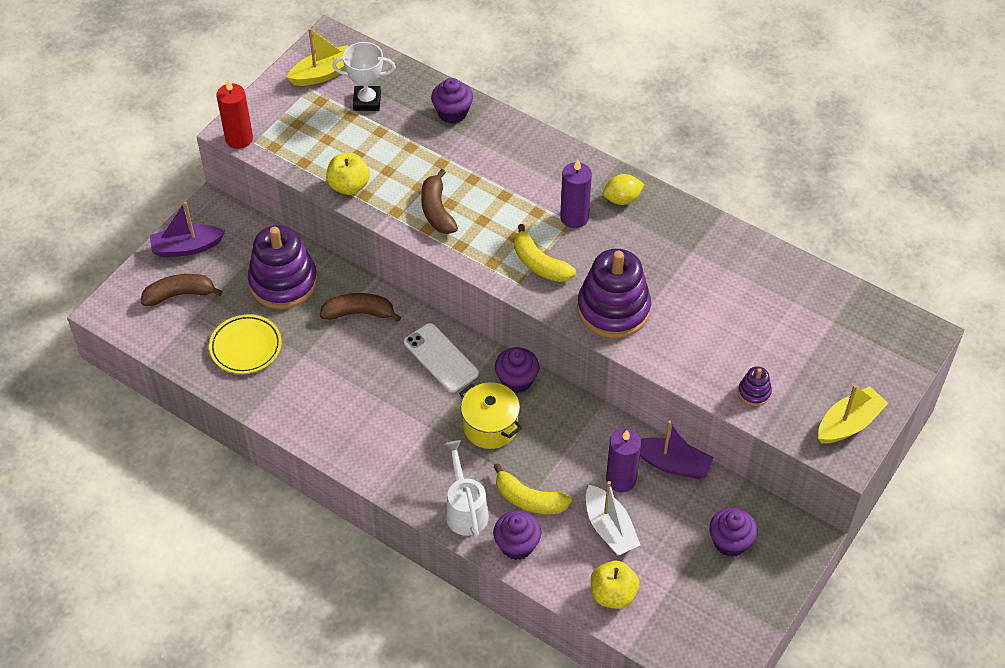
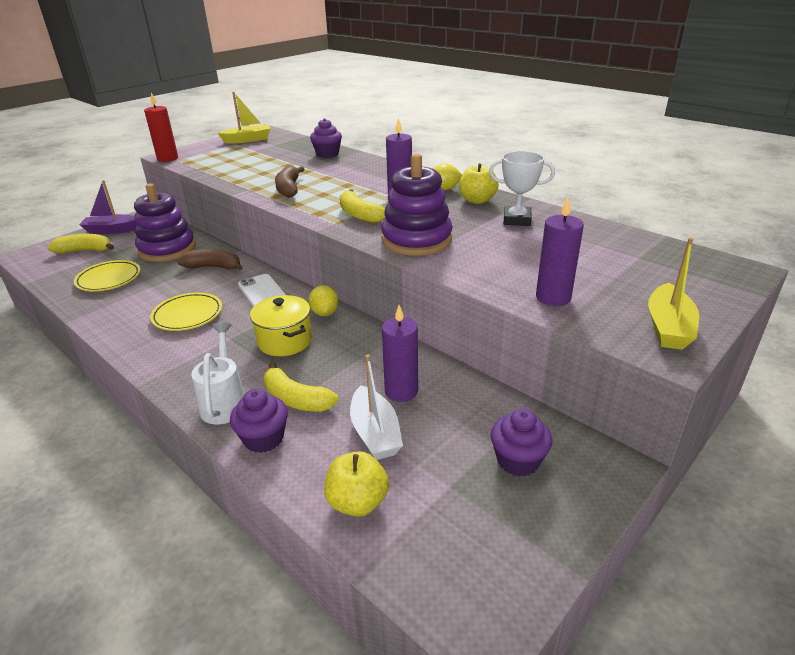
camera: 10 degrees right, 20 degrees down
(180, 294) = (85, 251): brown banana -> yellow banana
(349, 186) = (229, 177): yellow apple -> yellow apple (477, 200)
(367, 101) = (269, 149): white trophy -> white trophy (517, 220)
(371, 398) = (188, 315): none -> yellow plate
(516, 380) = (324, 313): purple cupcake -> yellow lemon
(672, 464) = (460, 383): purple boat -> none
(754, 392) = (553, 297): purple stacking toy -> purple candle
(848, 423) = (668, 327): yellow boat -> yellow boat turned 135 degrees clockwise

